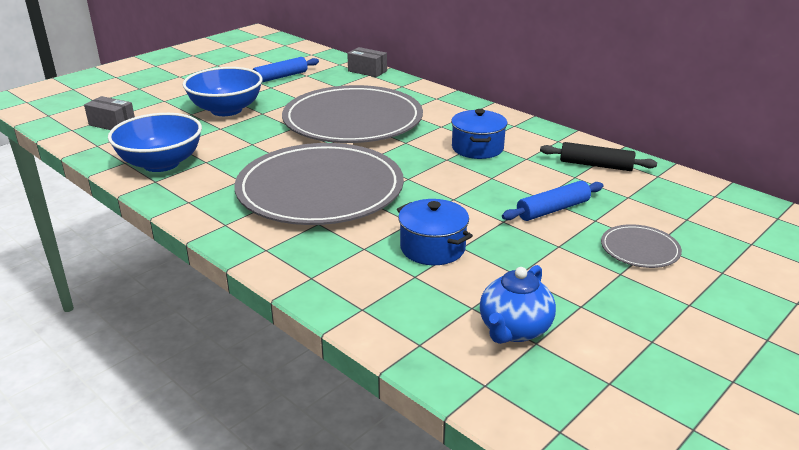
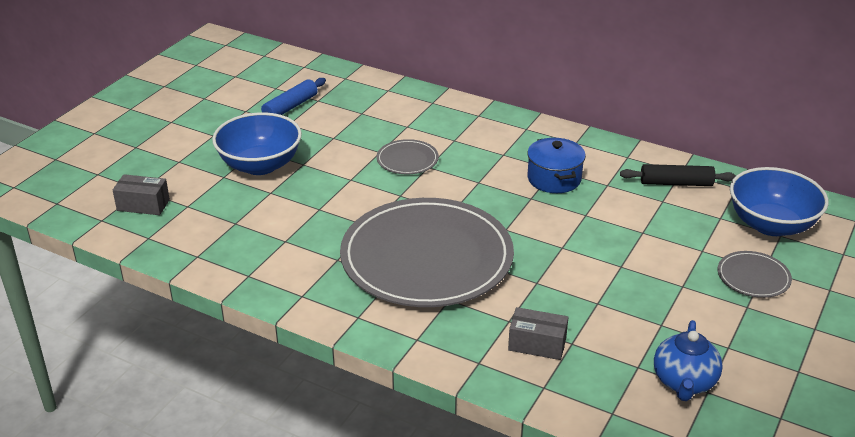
camera: 15 degrees left, 5 degrees up
(161, 163) = (238, 251): blue bowl -> blue bowl (771, 225)
(353, 120) = (407, 160): grey plate -> grey plate, size x0.41
(367, 71) = (383, 85): grey box -> grey box (537, 344)
(432, 248) = (572, 309): blue pot -> none
(553, 210) = (660, 245): blue rolling pin -> none

